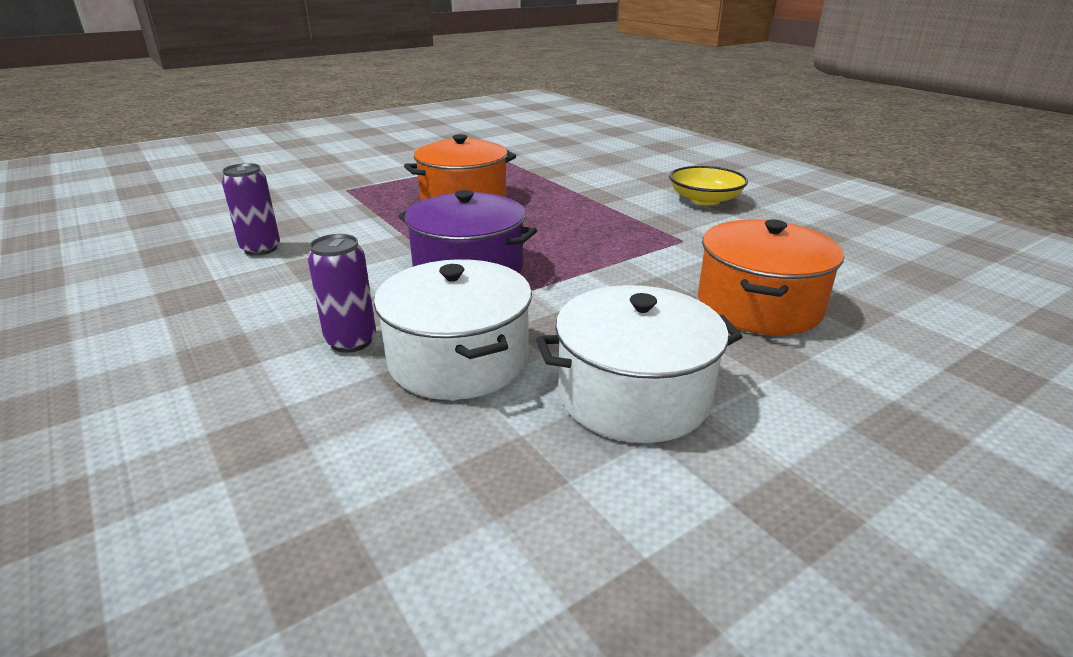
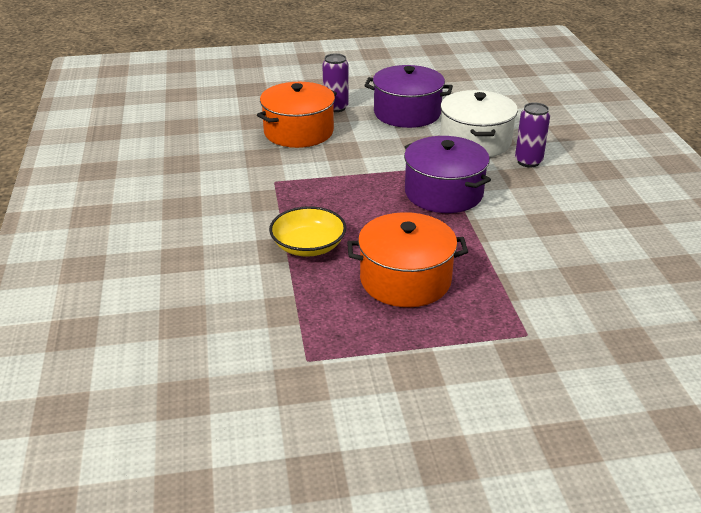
camera: 155 degrees left, 5 degrees up
(261, 249) = (600, 251): purple can -> purple can (335, 107)
(633, 395) = (407, 113): white pot -> purple pot
(705, 200) = (192, 218): yellow bowl -> yellow bowl (308, 246)

